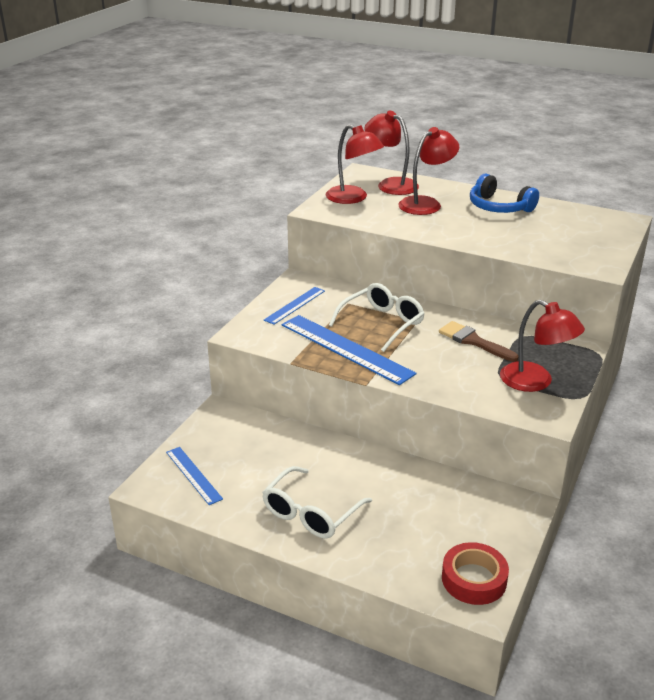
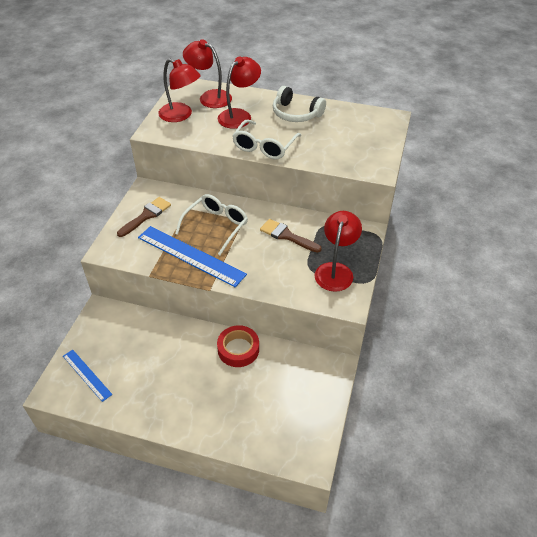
camera: 10 degrees left, 15 degrees up
(295, 305) = (146, 216): blue ruler -> brown brush
(311, 513) = (180, 397): white glasses -> white glasses (264, 147)
(474, 579) = (304, 439): red tape -> red tape (238, 349)
(499, 207) = (296, 114): blue headphones -> white headphones
(535, 382) = (335, 270): red lamp -> red lamp turned 105 degrees counterclockwise

